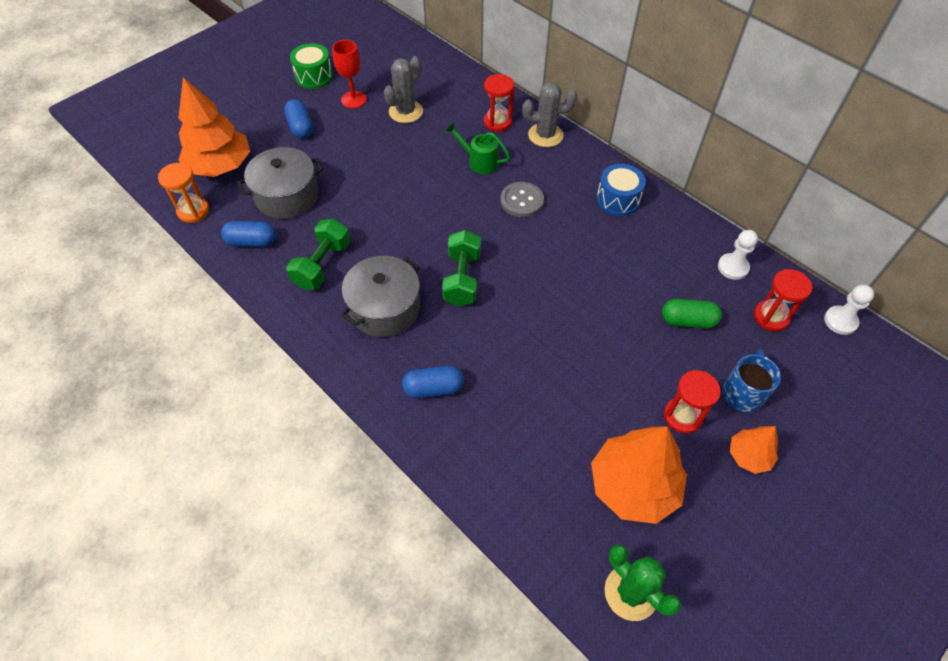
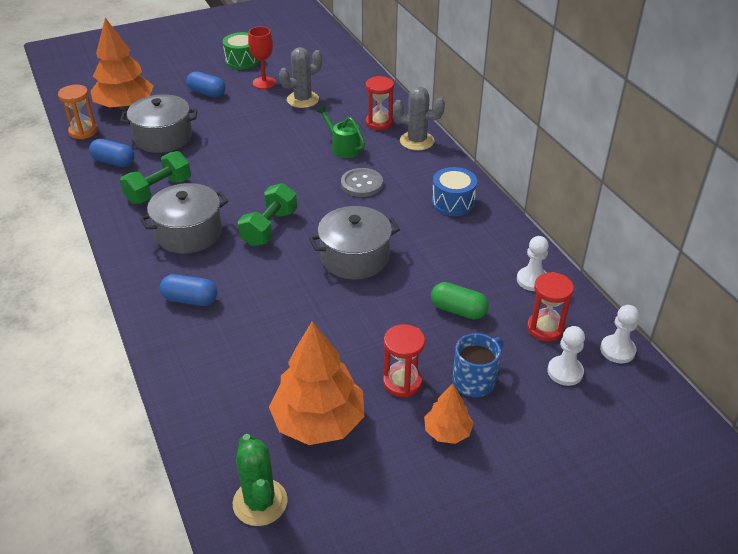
camera: 20 degrees right, 15 degrees down
(300, 127) = (207, 93): blue capsule -> blue capsule turned 60 degrees counterclockwise
(563, 289) = (355, 257): none -> grey pot
(810, 358) = (565, 372): none -> white pawn

